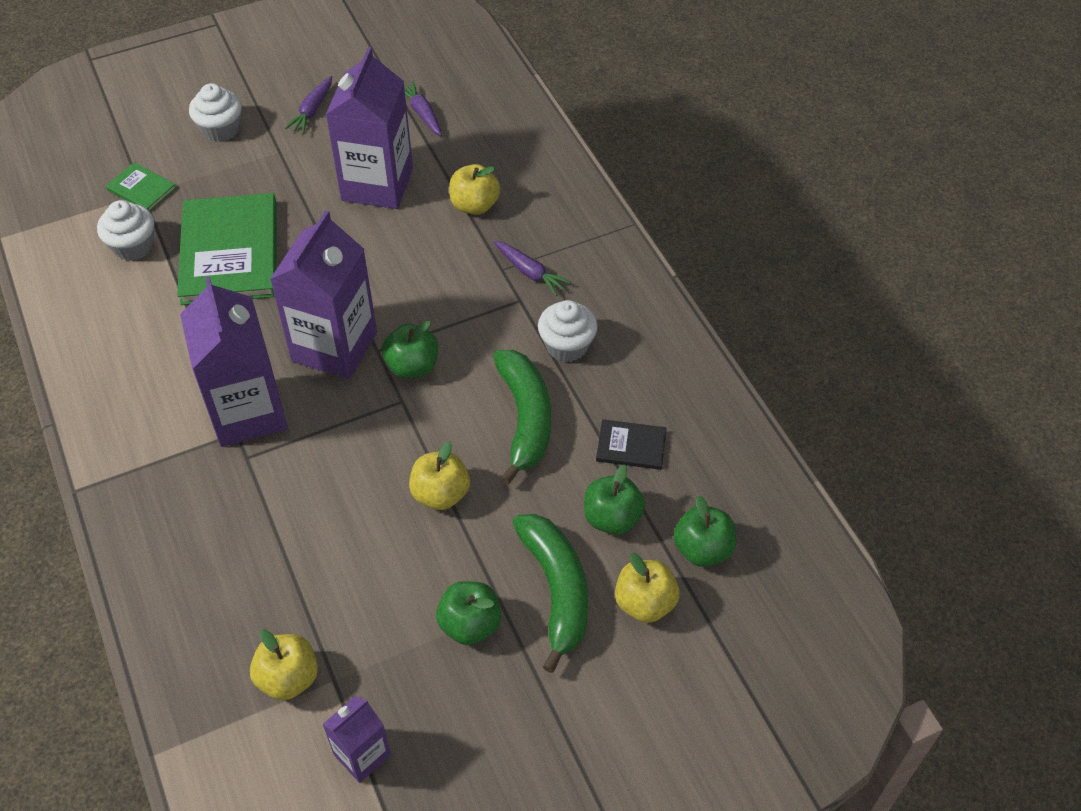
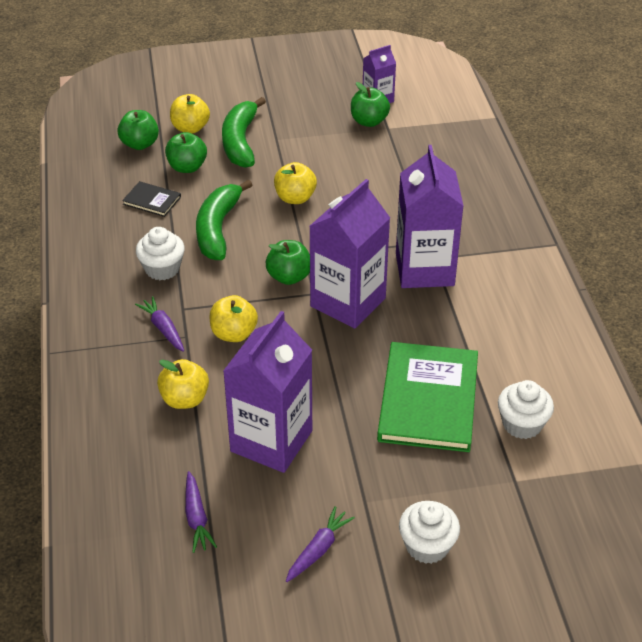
camera: 165 degrees left, 10 degrees down
(142, 189) = (516, 486): green book -> none
(288, 678) = (414, 133): yellow apple -> yellow apple (234, 334)
(470, 624) = (299, 136): green apple -> green apple (369, 121)

